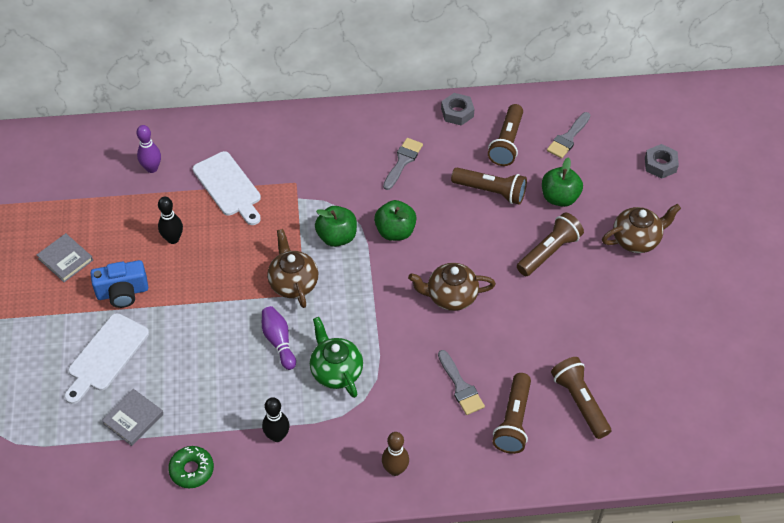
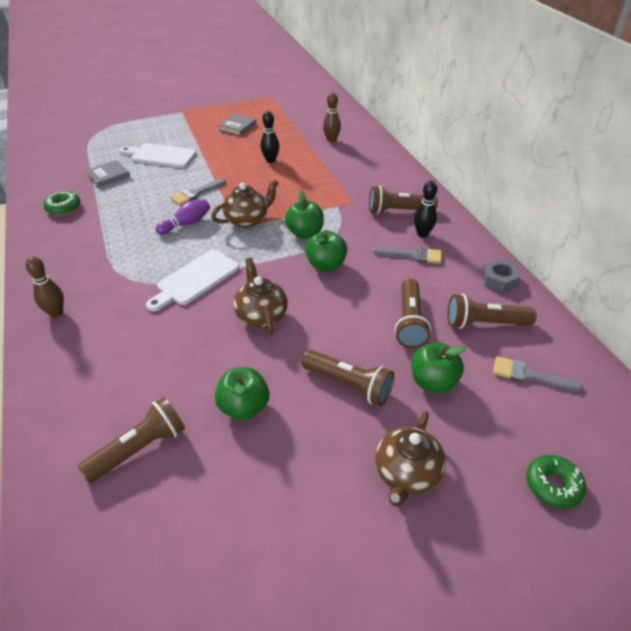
camera: 75 degrees right, 10 degrees down
(122, 292) = (216, 151): blue camera -> none
(133, 419) = (108, 176): grey book -> grey book turned 60 degrees counterclockwise
(152, 168) = (331, 140): purple bowling pin -> brown bowling pin
(228, 187) = (331, 173): white cutting board -> white cutting board (195, 279)
(277, 436) = (93, 240): black bowling pin -> black bowling pin (422, 234)
(336, 371) = (161, 259): green teapot -> none
(460, 386) = (152, 341): grey brush -> grey brush (196, 193)
(513, 421) = (112, 390): brown flashlight -> brown flashlight (398, 211)
(555, 326) = (244, 407): none -> green apple
(636, 239) = (406, 474): brown teapot -> brown teapot turned 60 degrees clockwise
(660, 165) = (553, 485): grey nut -> green donut

